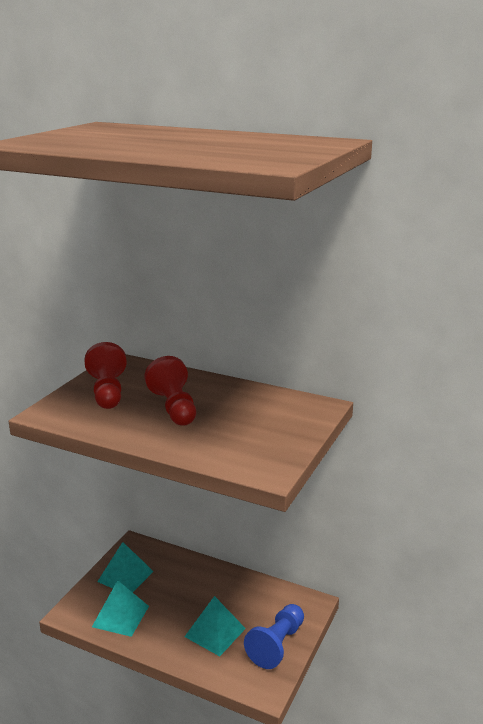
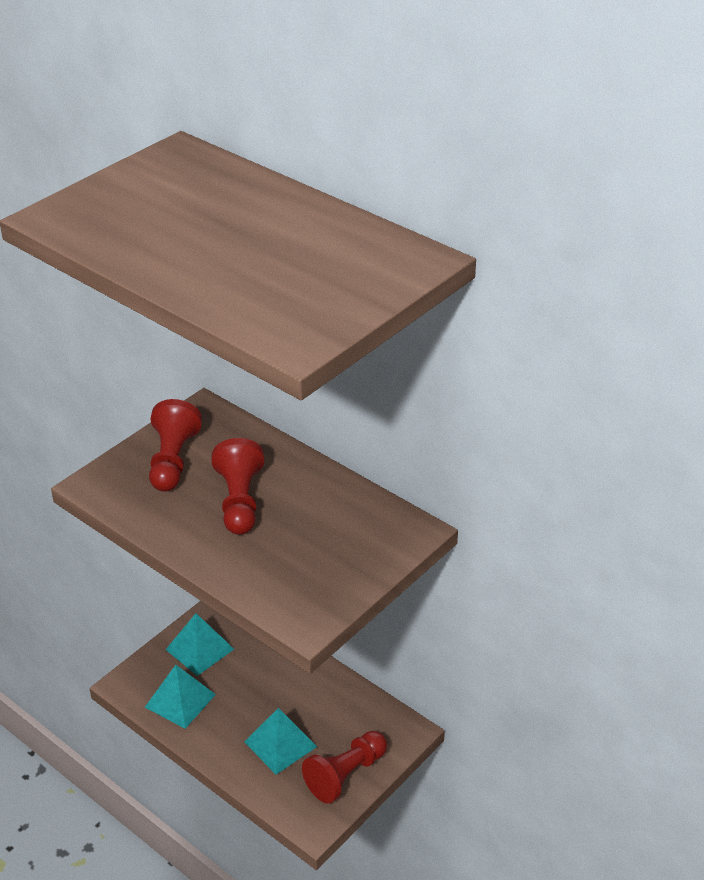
camera: 15 degrees right, 15 degrees up
(277, 645) = (346, 775): blue pawn -> red pawn

